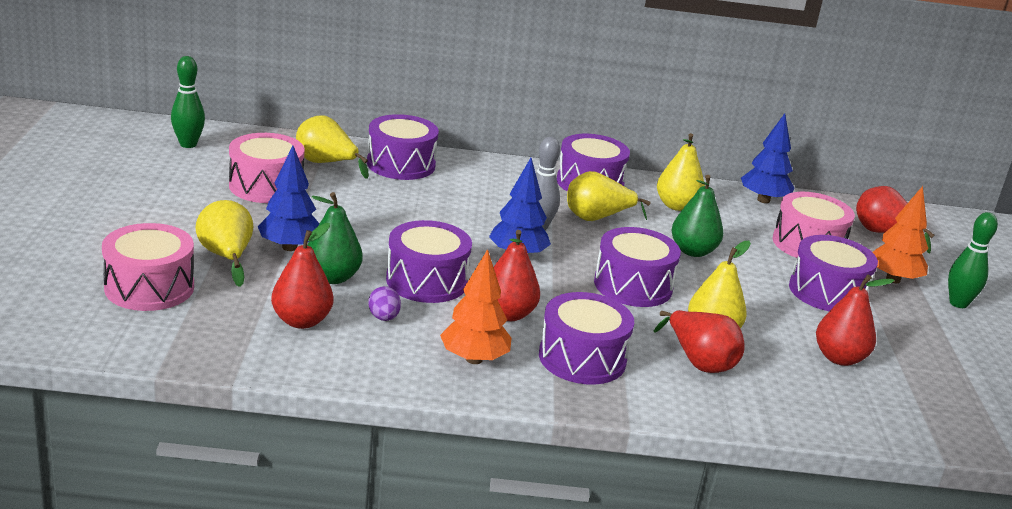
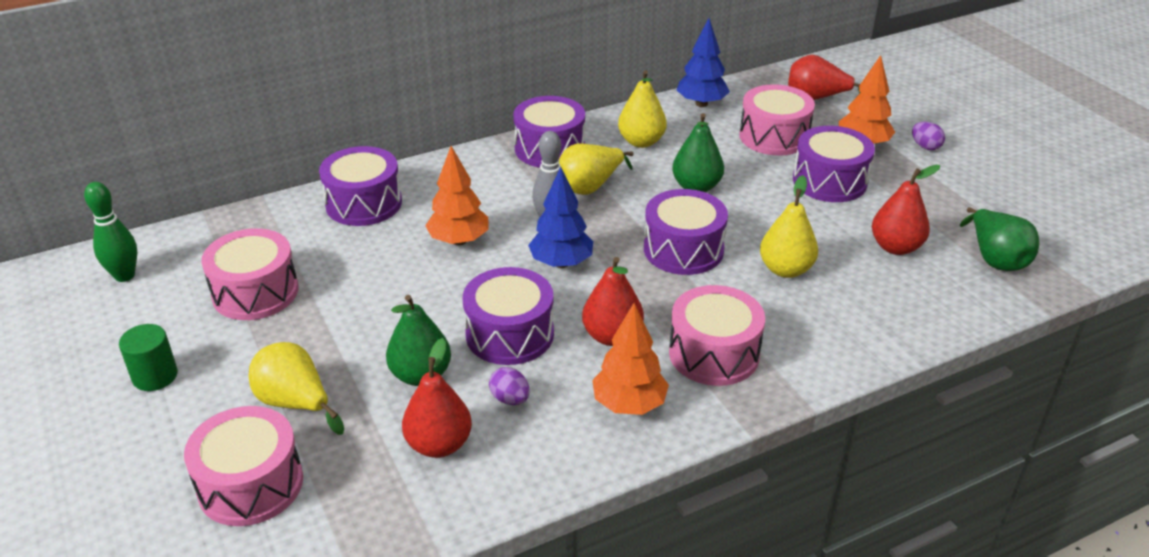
camera: 25 degrees left, 10 degrees up
(150, 205) = (155, 376): none -> green cylinder
(289, 247) = (347, 358): blue tree -> none
(326, 164) = (291, 235): yellow pear -> none
(450, 212) = (459, 241): none -> orange tree
(582, 358) = (714, 354): purple drum -> pink drum
(699, 362) = (803, 307): red pear -> none
(935, 404) = (995, 259): none -> green pear
(958, 303) = (925, 147): green bowling pin -> purple egg

